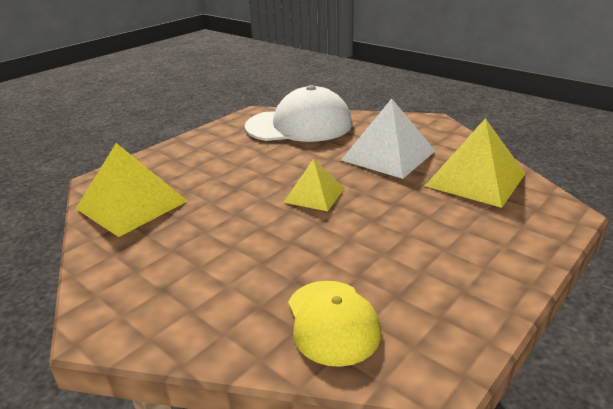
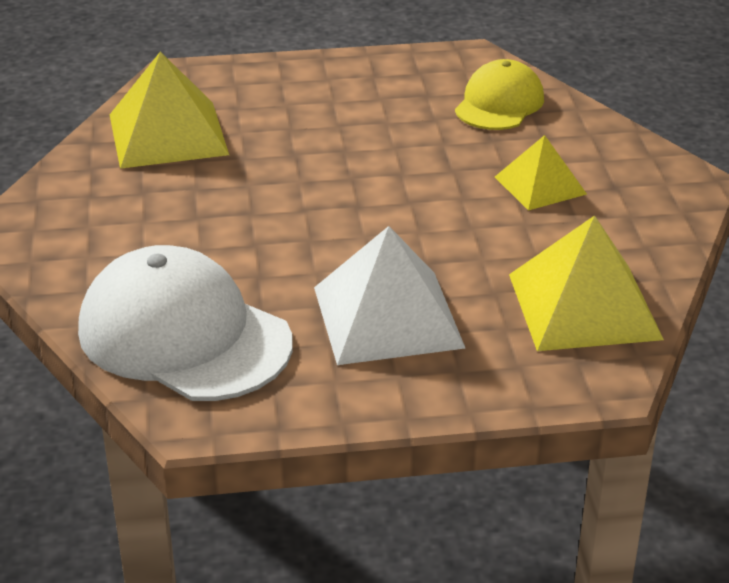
camera: 140 degrees left, 5 degrees up
(314, 195) = (355, 205): yellow pyramid -> yellow pyramid (540, 185)
(388, 155) = (182, 209): white pyramid -> white pyramid (388, 317)

